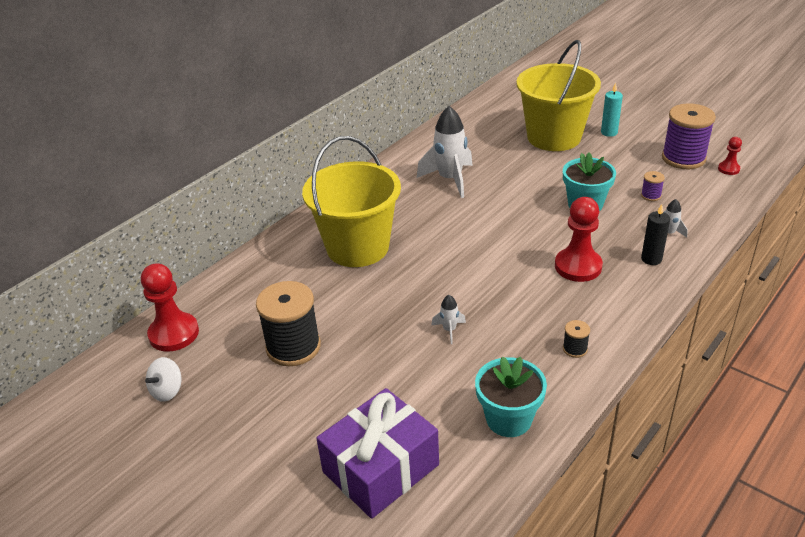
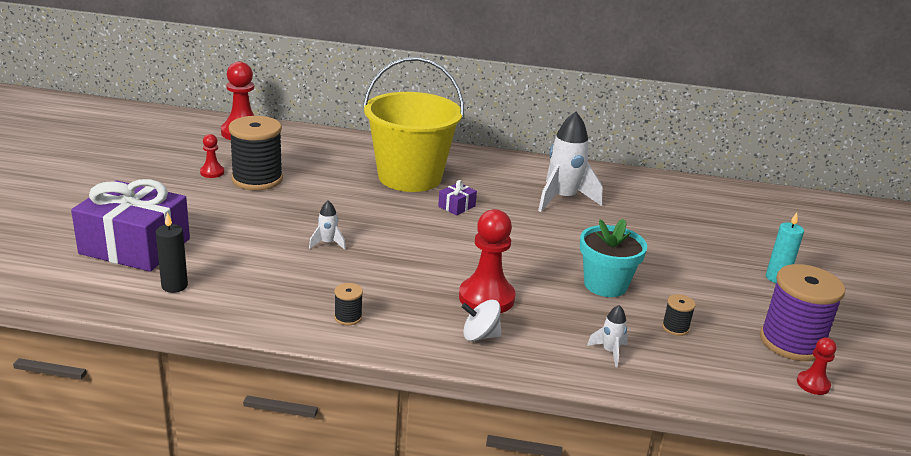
camera: 55 degrees right, 10 degrees down
(167, 391) = (179, 146): white spinning top -> white spinning top (480, 336)
(253, 377) = (212, 172): none -> red pawn
(428, 237) = (456, 206): none -> purple gift
(508, 419) = (224, 296): turquoise flower pot -> none
(554, 137) = (717, 243): yellow bucket -> none
(650, 195) = (675, 328): purple spool -> black spool
(651, 259) = (545, 345): black candle -> black candle (174, 286)

